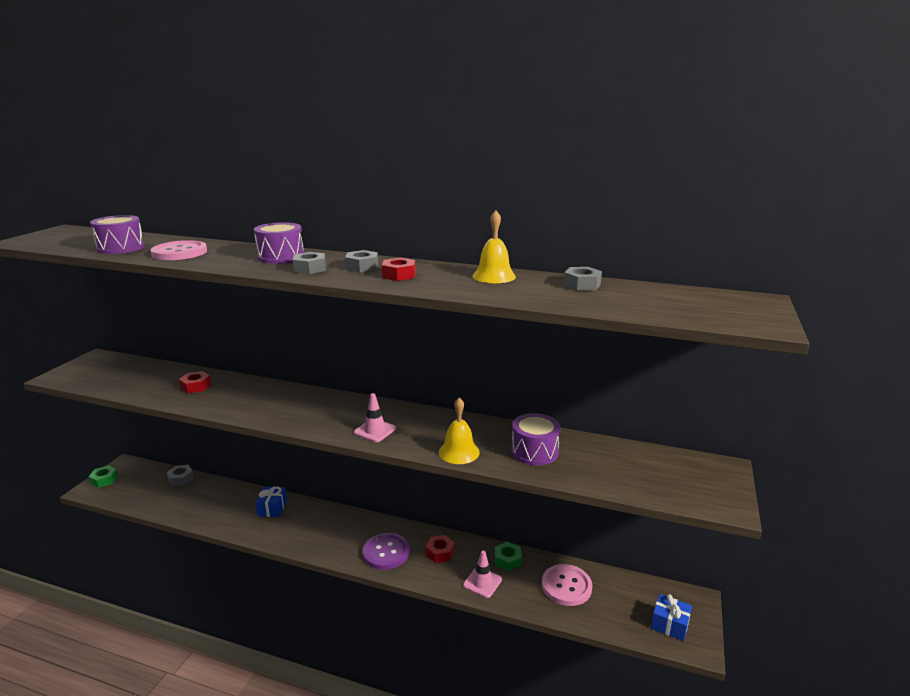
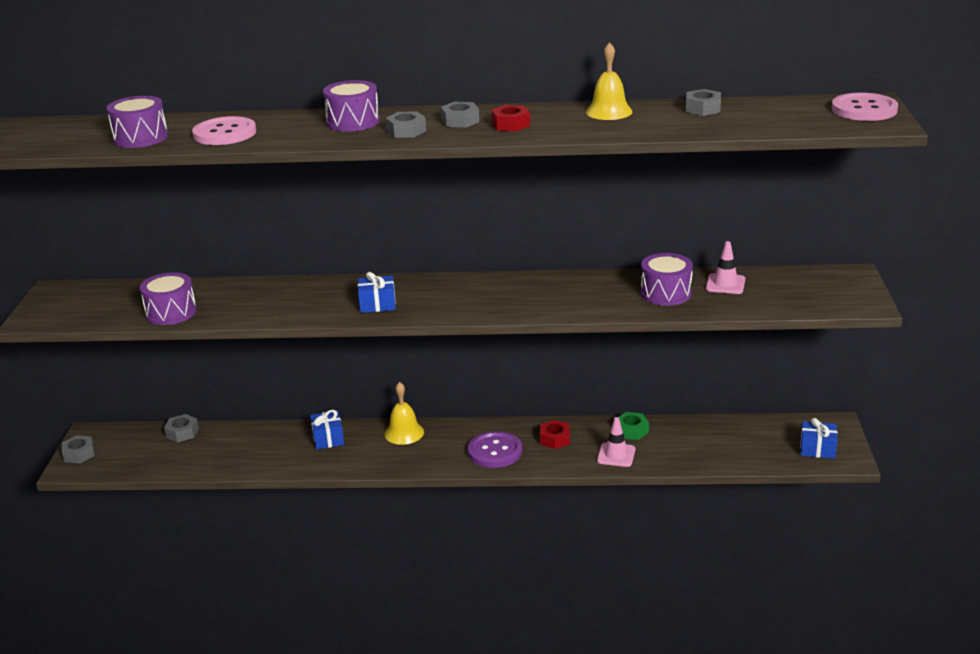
camera: 15 degrees left, 5 degrees up
(104, 480) = (79, 454): green nut -> grey nut
(147, 389) = (171, 312): none -> purple drum
(196, 386) = (229, 299): red nut -> none
(293, 412) = (377, 304): none -> blue gift
(375, 431) = (485, 305): pink traffic cone -> pink traffic cone (725, 284)
(459, 452) = (590, 308): yellow bell -> yellow bell (404, 433)
(566, 586) = (704, 440): pink button -> pink button (864, 109)

